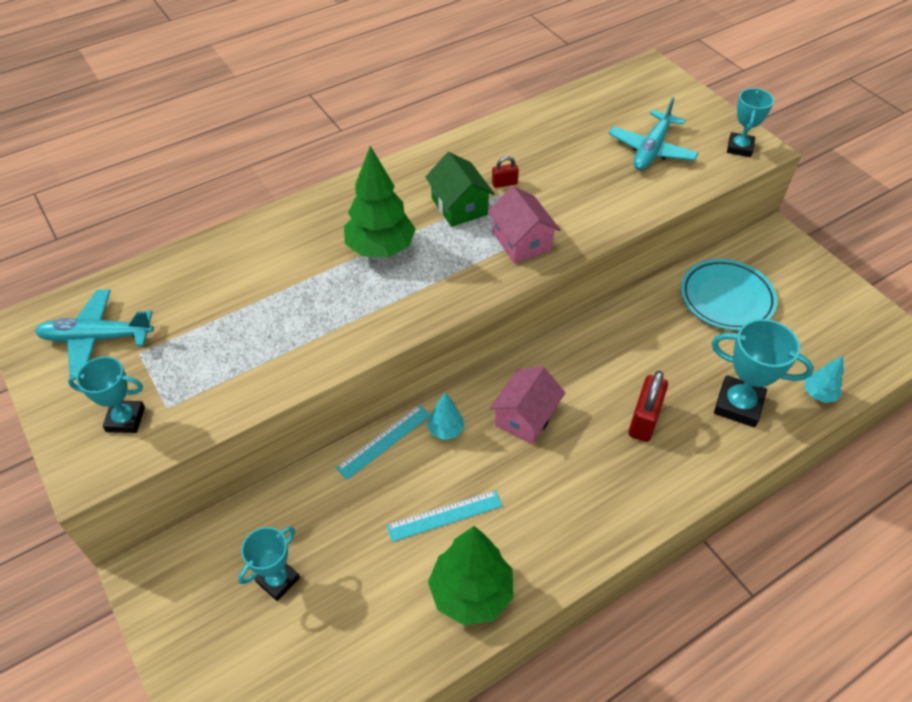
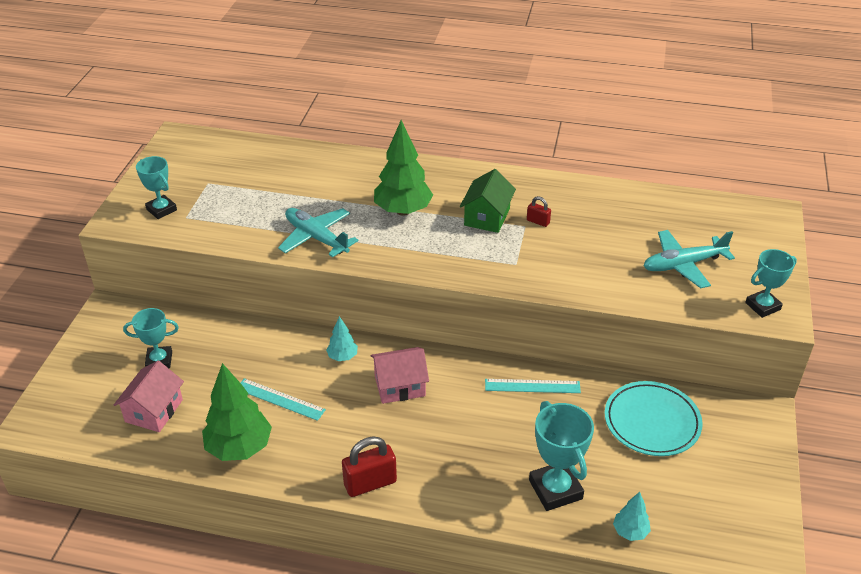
camera: 45 degrees right, 10 degrees down
(96, 338) = (199, 163): turquoise plane -> turquoise plane (316, 238)
(384, 441) = (301, 336): turquoise ruler -> turquoise ruler (532, 386)
(521, 241) = (497, 261): pink house -> pink house (154, 411)
(644, 420) = (473, 446): red padlock -> red padlock (370, 483)

